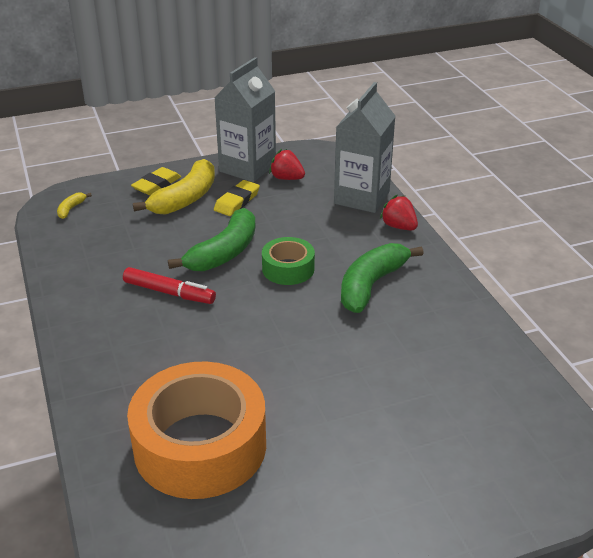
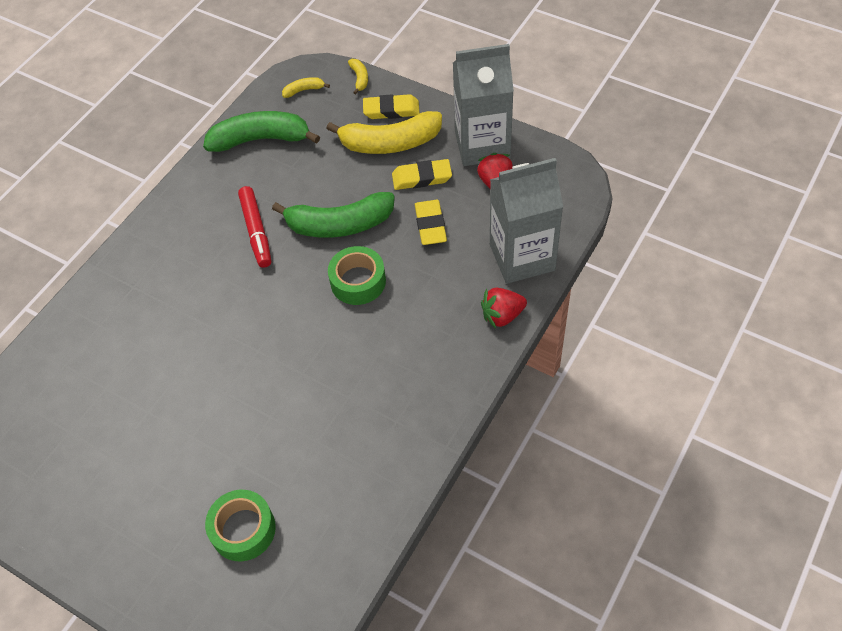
camera: 55 degrees right, 20 degrees up
(104, 183) = (359, 78): none -> yellow banana
(200, 445) = (108, 377): orange tape -> none
(283, 217) = (430, 225): none -> yellow eraser
(371, 285) = (389, 353): green banana -> green banana (261, 139)
(399, 226) = (502, 315): red strawberry -> red strawberry turned 120 degrees counterclockwise
(450, 432) = (243, 529): none -> green tape

